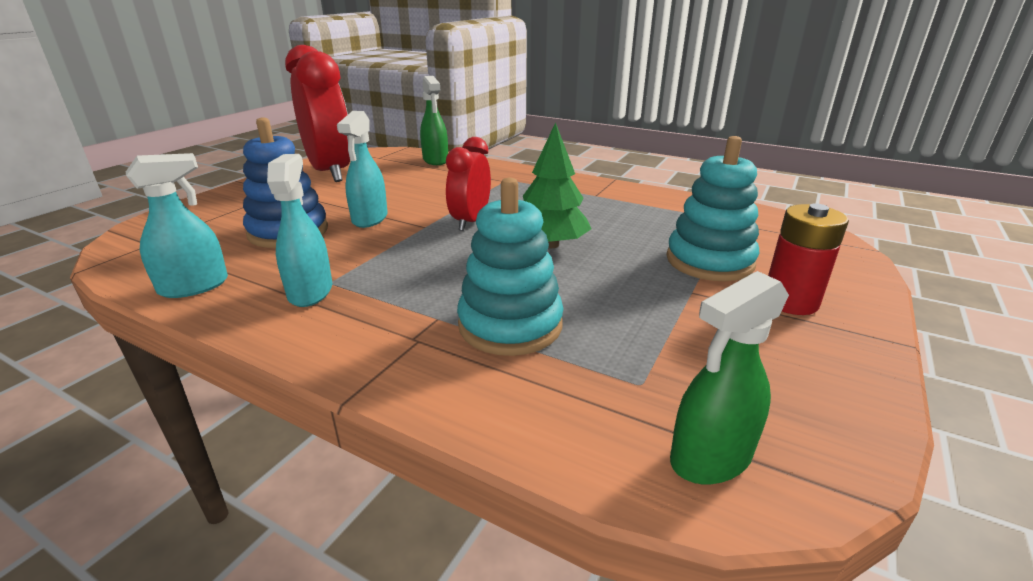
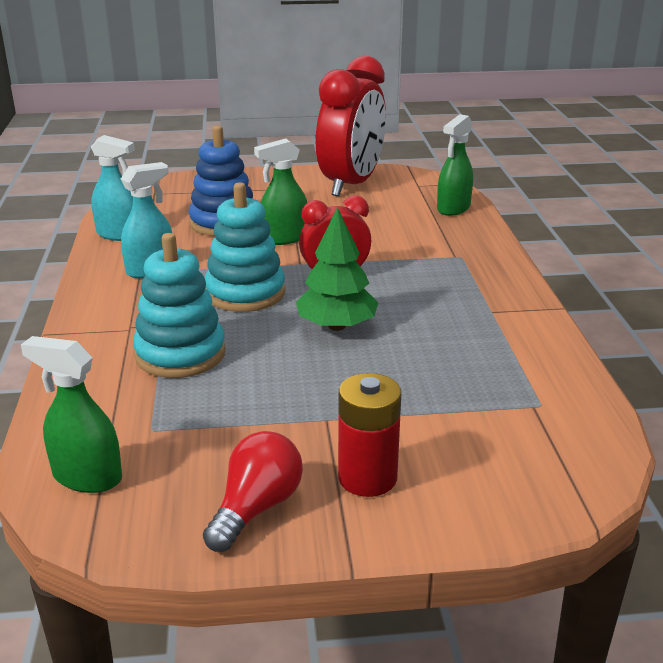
camera: 55 degrees right, 0 degrees up
(370, 219) = (284, 238): turquoise spray bottle -> green spray bottle
(709, 261) = (406, 415): turquoise stacking toy -> turquoise stacking toy (245, 293)
(816, 364) = (256, 508): none -> red light bulb

